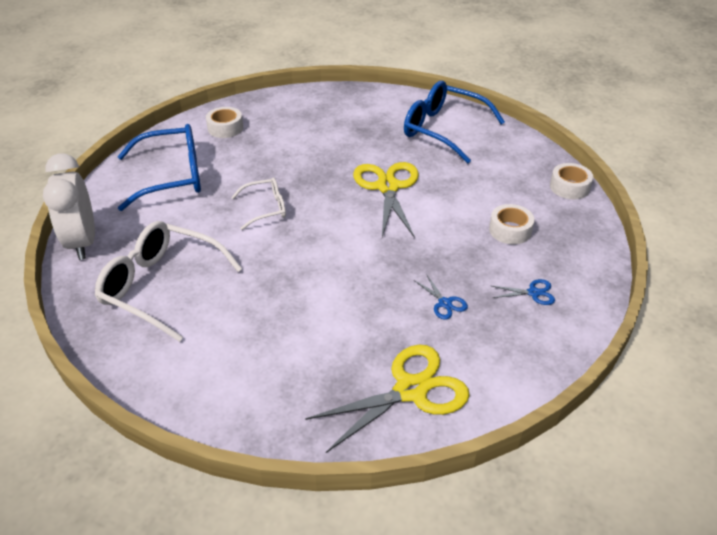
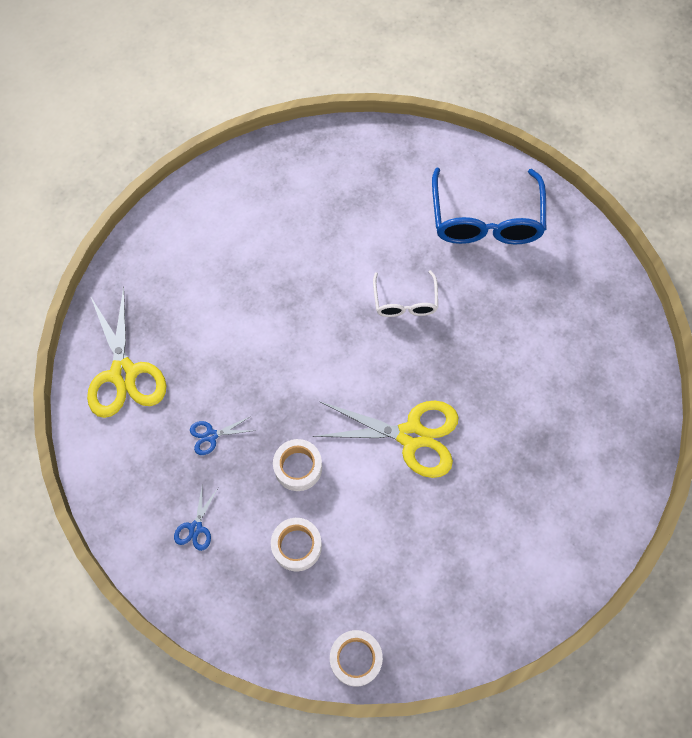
camera: 105 degrees right, 25 degrees up
(83, 242) = (395, 141): white clock -> none
(162, 286) = (313, 200): white glasses -> none
(225, 128) = (576, 282): white tape -> white tape (298, 467)
(444, 130) = (521, 545): blue glasses -> none

